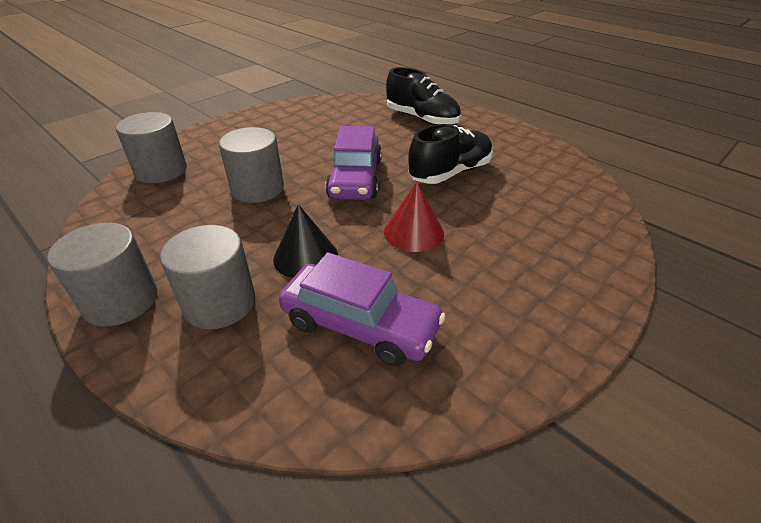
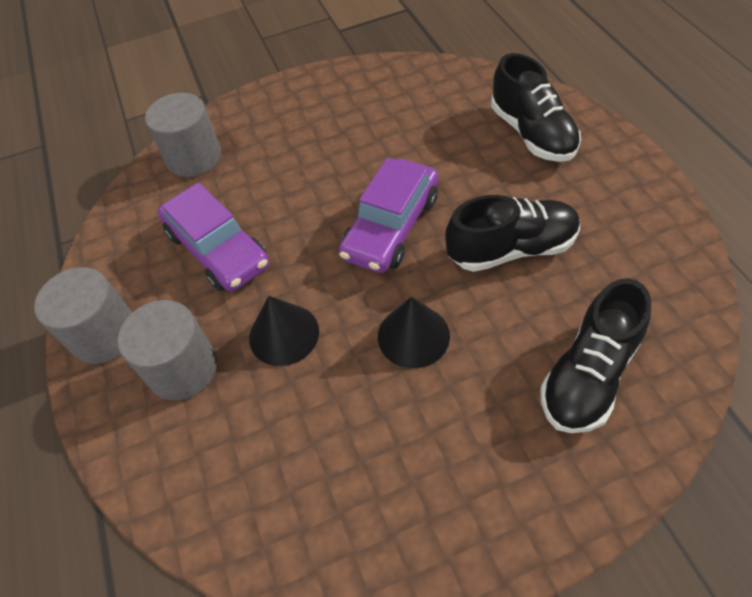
camera: 30 degrees right, 15 degrees up
(257, 189) = (278, 214): grey cylinder -> none
(360, 325) = (295, 445): purple car -> purple car (218, 249)
(413, 232) = (413, 336): red cone -> black cone
(550, 223) = (588, 375): none -> black shoe

